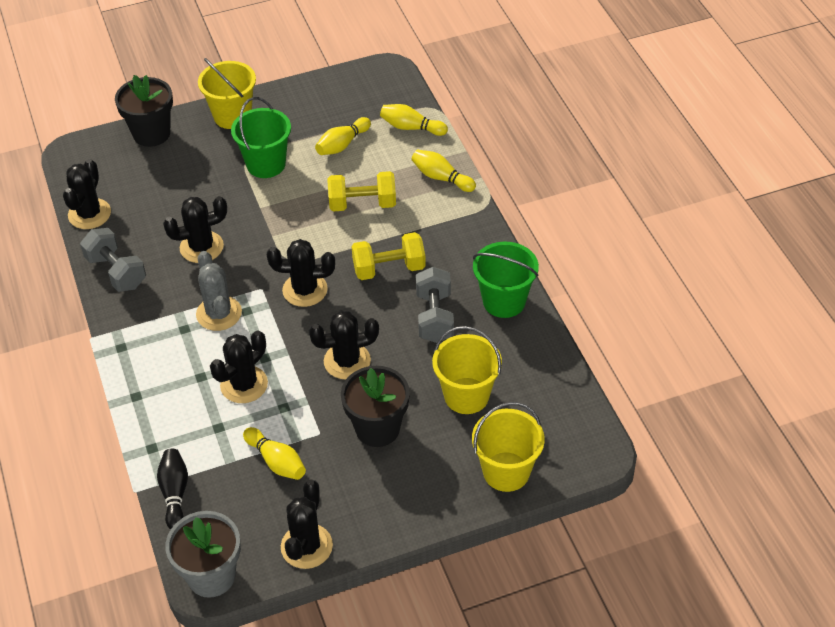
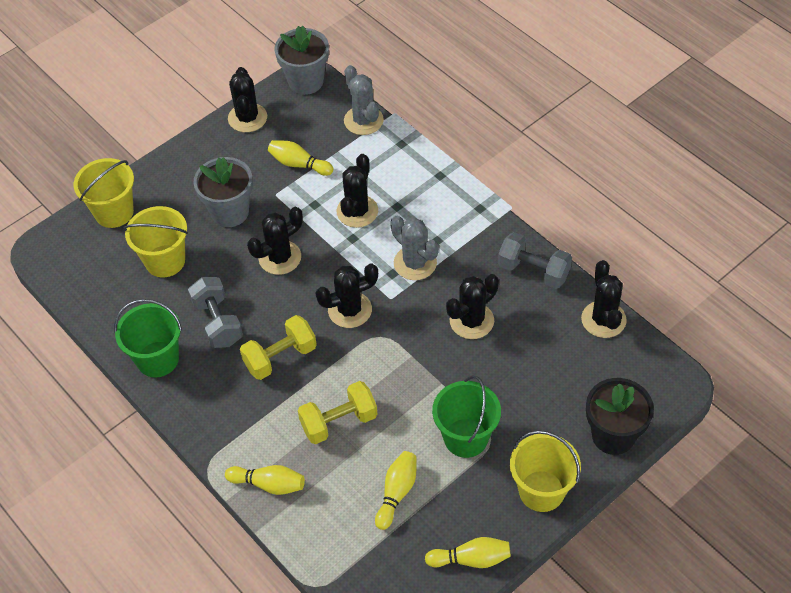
camera: 160 degrees right, 5 degrees up
(175, 493) = (363, 120): black bowling pin -> grey cactus
(377, 428) = (230, 212): black flower pot -> grey flower pot
(411, 127) = (330, 545): yellow bowling pin -> yellow bowling pin (471, 559)

